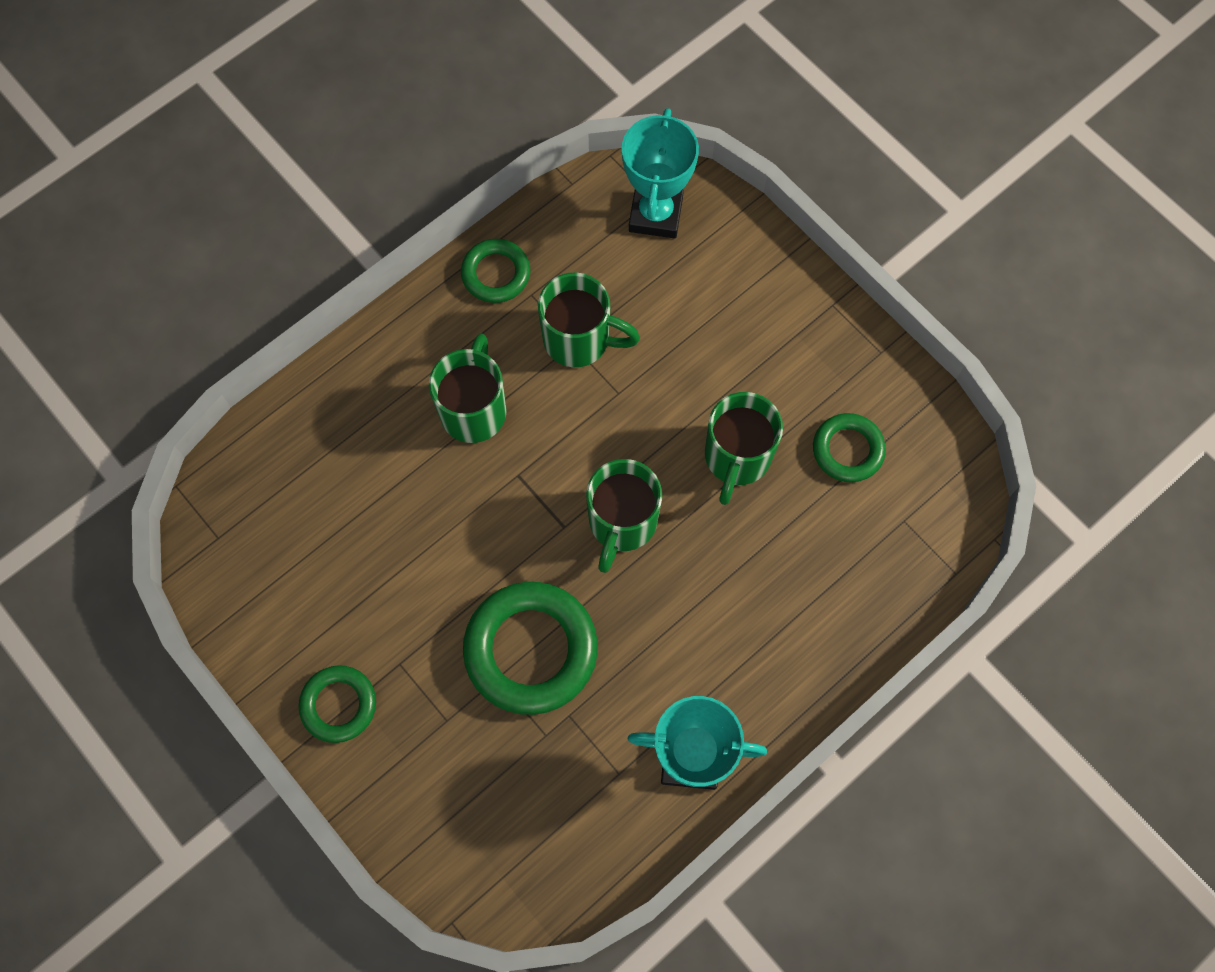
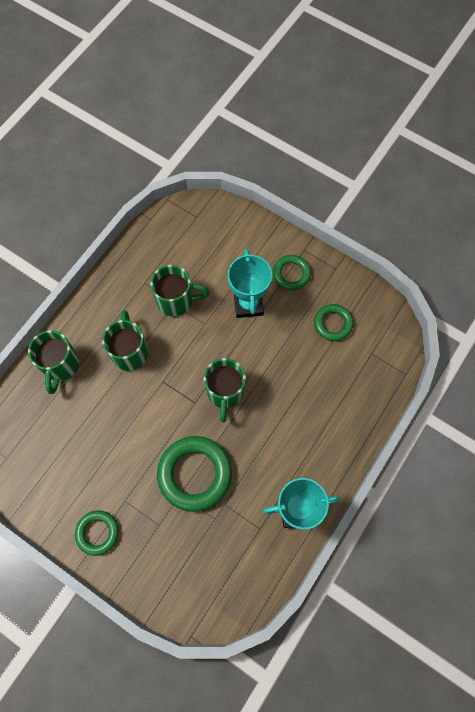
camera: 15 degrees left, 0 degrees up
(496, 274) = (122, 276): green ring -> green ring (291, 274)
(655, 214) = (199, 224): turquoise trophy -> turquoise trophy (248, 304)
(736, 458) = (276, 342): green mug -> green mug (60, 365)

